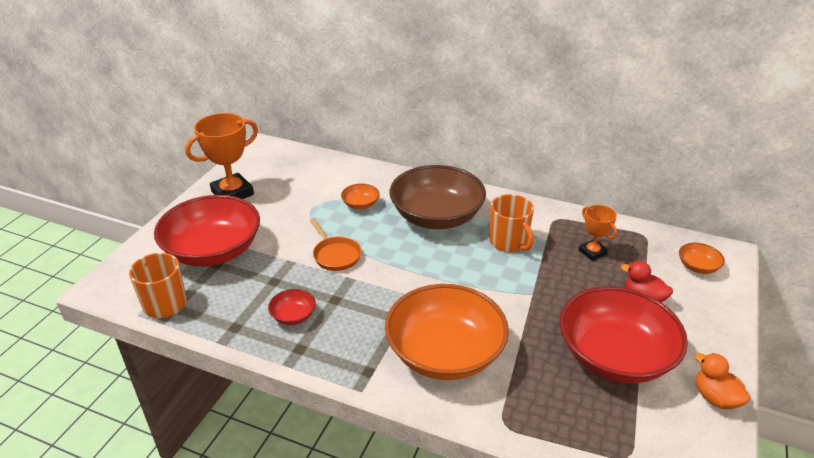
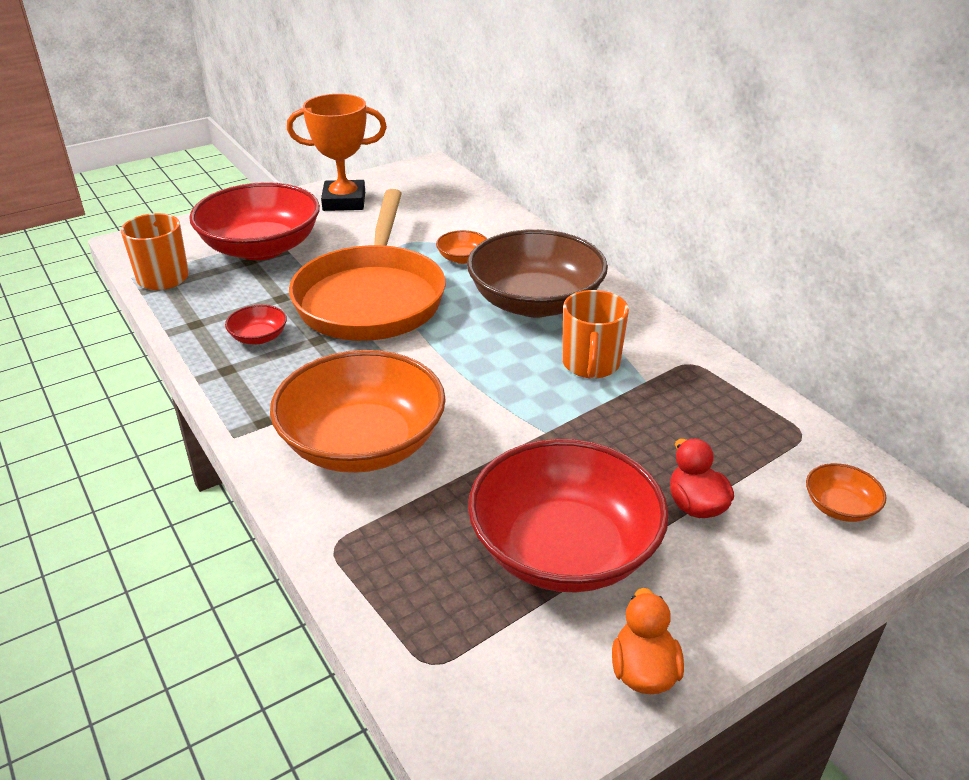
camera: 35 degrees right, 0 degrees up
(335, 255) = (372, 297): orange pan -> orange pan, size x2.36
(592, 252) = (693, 421): orange trophy -> none

